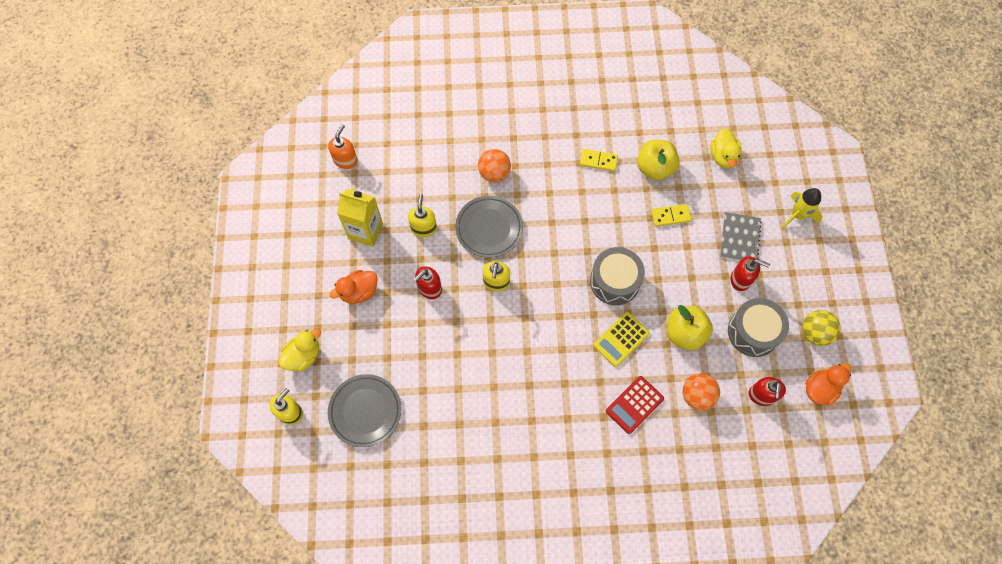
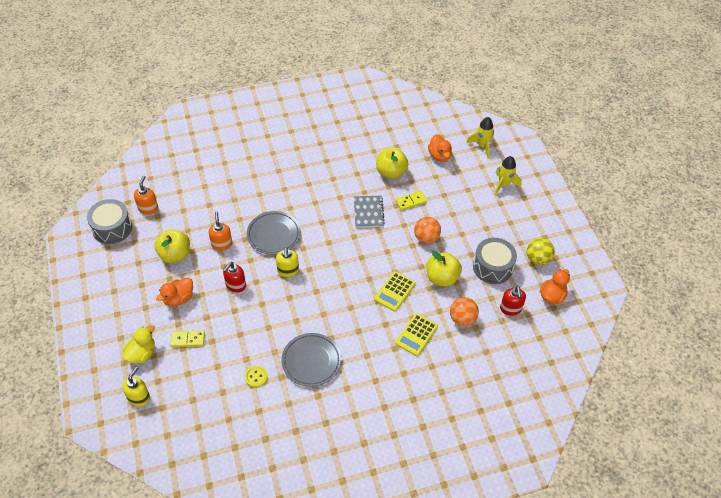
camera: 15 degrees left, 15 degrees down
(365, 231) = (175, 255): yellow carton -> yellow apple
(365, 411) = (202, 383): grey plate -> grey plate (311, 361)
(424, 228) = (221, 244): yellow soap dispenser -> orange soap dispenser
(429, 417) = (256, 377): none -> yellow button
(494, 173) = (269, 197): orange ball -> orange ball (426, 238)
(598, 161) = (347, 175): yellow domino -> yellow domino (188, 339)
(614, 281) = (380, 253): grey drum -> grey drum (112, 228)
(634, 405) = (416, 335): red calculator -> yellow calculator
(723, 156) = (439, 156): yellow duck -> orange duck
(739, 238) = (466, 207): grey notebook -> grey notebook (368, 212)
(741, 279) = (474, 234): red soap dispenser -> none
(783, 152) = (482, 146): none -> yellow rocket

